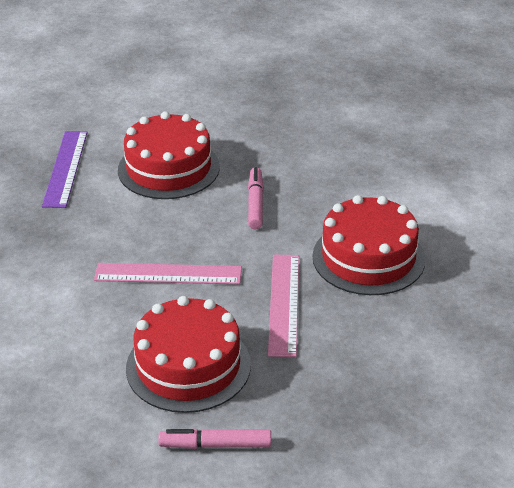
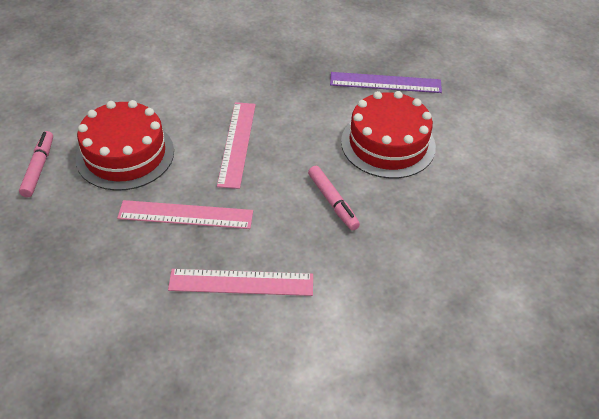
camera: 90 degrees right, 10 degrees up
(255, 203) = (332, 202): pink marker -> pink marker turned 60 degrees clockwise
(368, 258) = (241, 283): red cake -> pink ruler

